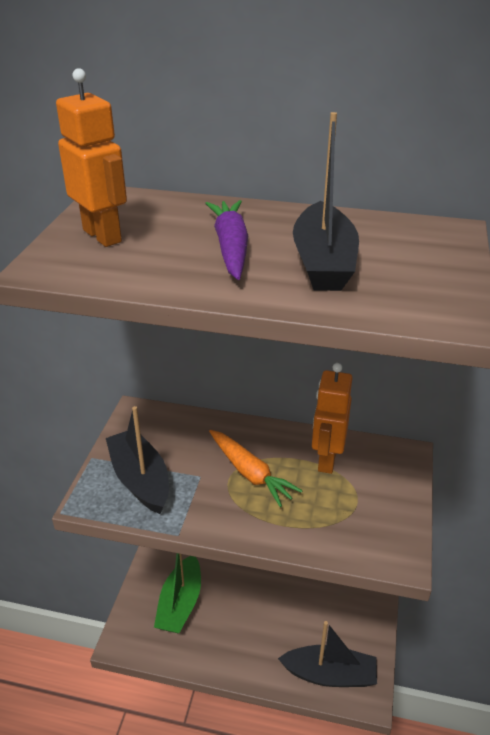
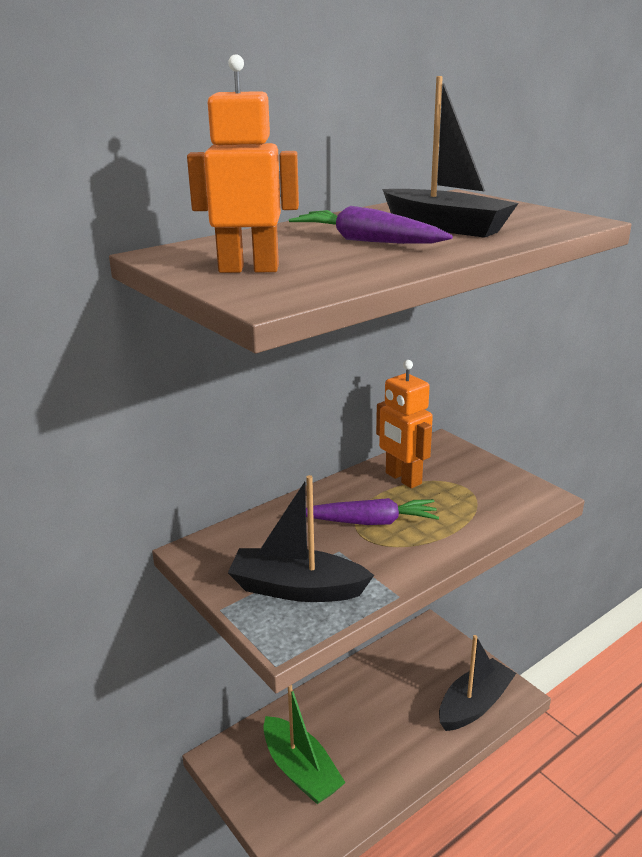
camera: 50 degrees left, 10 degrees down
(250, 473) = (370, 522): orange carrot -> purple carrot

